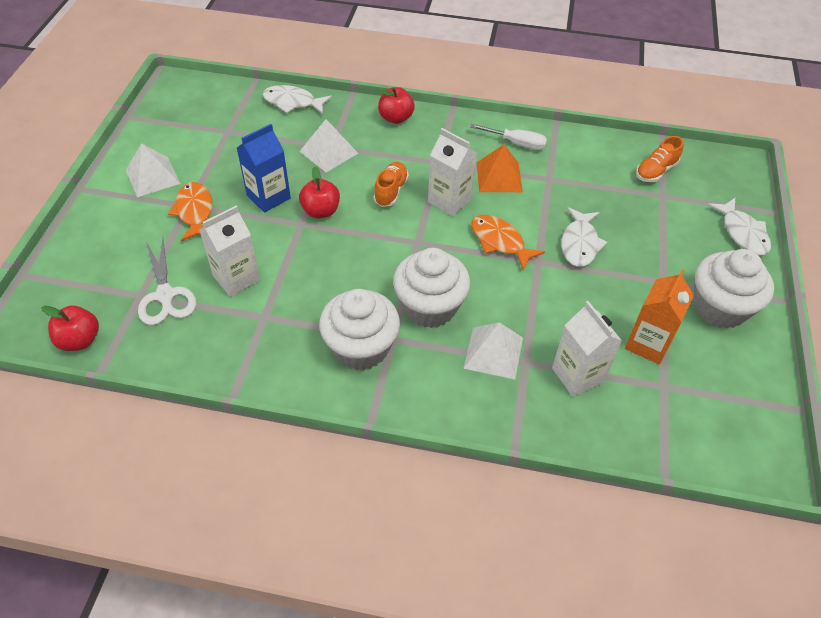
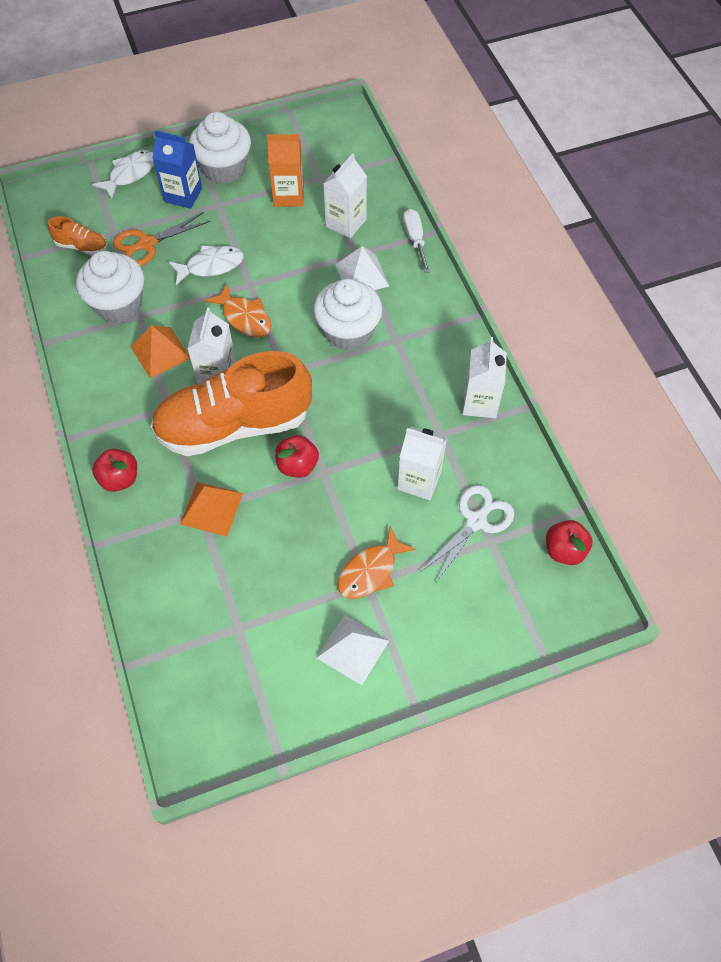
camera: 120 degrees left, 10 degrees up
(268, 197) = (308, 521): blue carton -> blue carton (183, 195)
(268, 365) = (480, 402): none -> white carton
(293, 102) = (150, 594): white fish -> none
(328, 152) = (211, 508): white pyramid -> orange pyramid
(361, 347) = (419, 354): white cupcake -> white cupcake (118, 304)
(391, 191) = (234, 425): orange shoe -> orange shoe, size x2.45
(500, 242) = (244, 317): orange fish -> orange fish turned 60 degrees counterclockwise
(516, 143) = (101, 359): white screwdriver -> white screwdriver (415, 240)
(635, 212) = (147, 244): none -> orange scissors

